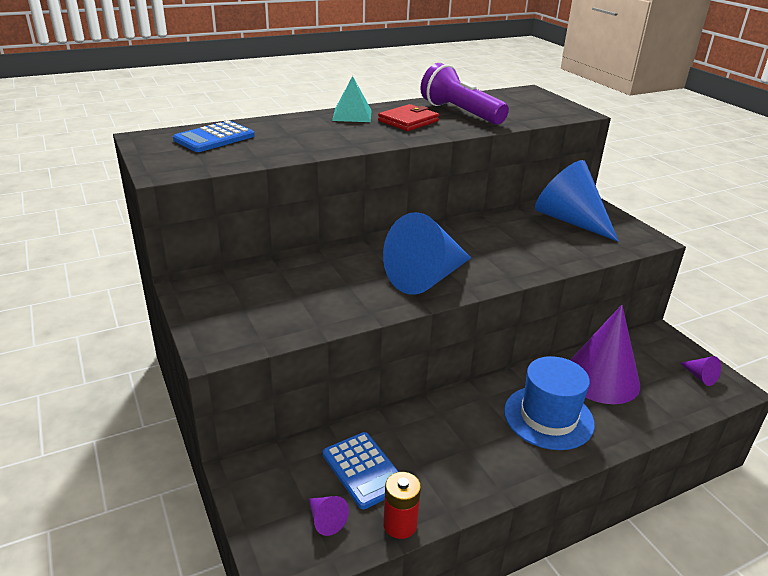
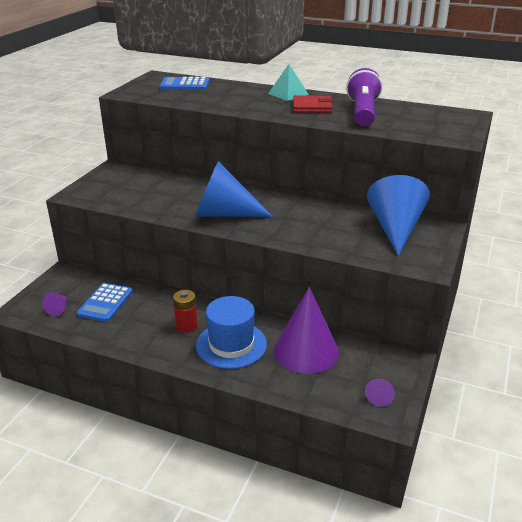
camera: 50 degrees right, 0 degrees up
(400, 524) = (78, 331): red battery -> red battery (186, 326)

